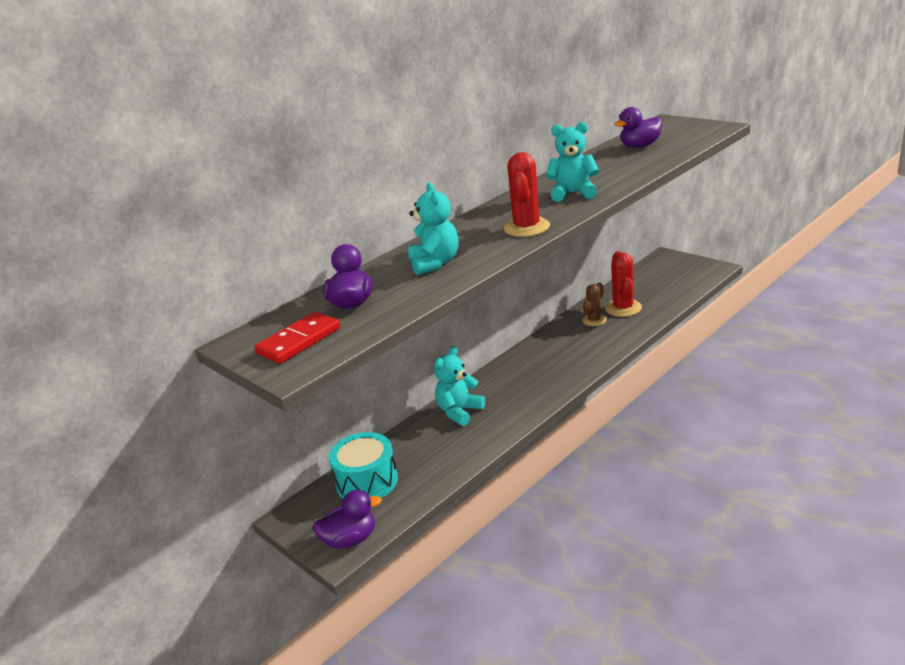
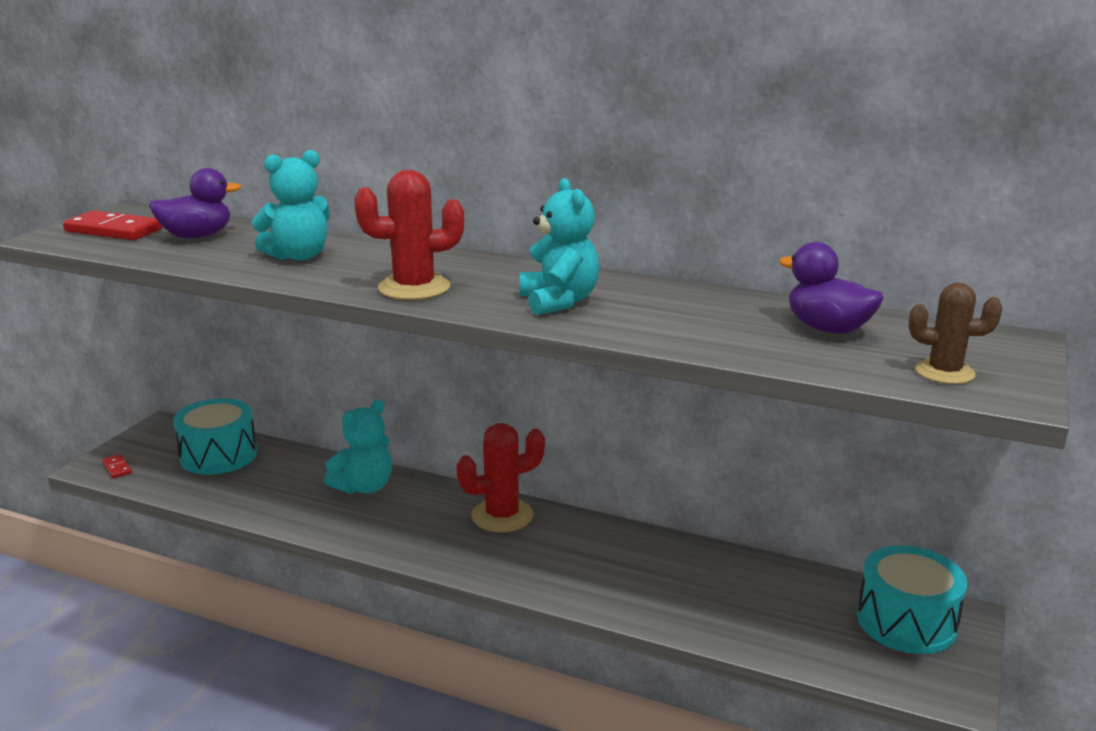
camera: 65 degrees right, 5 degrees down
(350, 539) = (117, 468): purple duck -> red domino
(459, 412) = (364, 487): turquoise teddy bear -> turquoise teddy bear turned 120 degrees clockwise
(594, 320) = (653, 562): brown cactus -> brown cactus (944, 372)
(623, 308) = (710, 588): red cactus -> red cactus (502, 516)
(666, 267) = (906, 622): none -> turquoise drum

